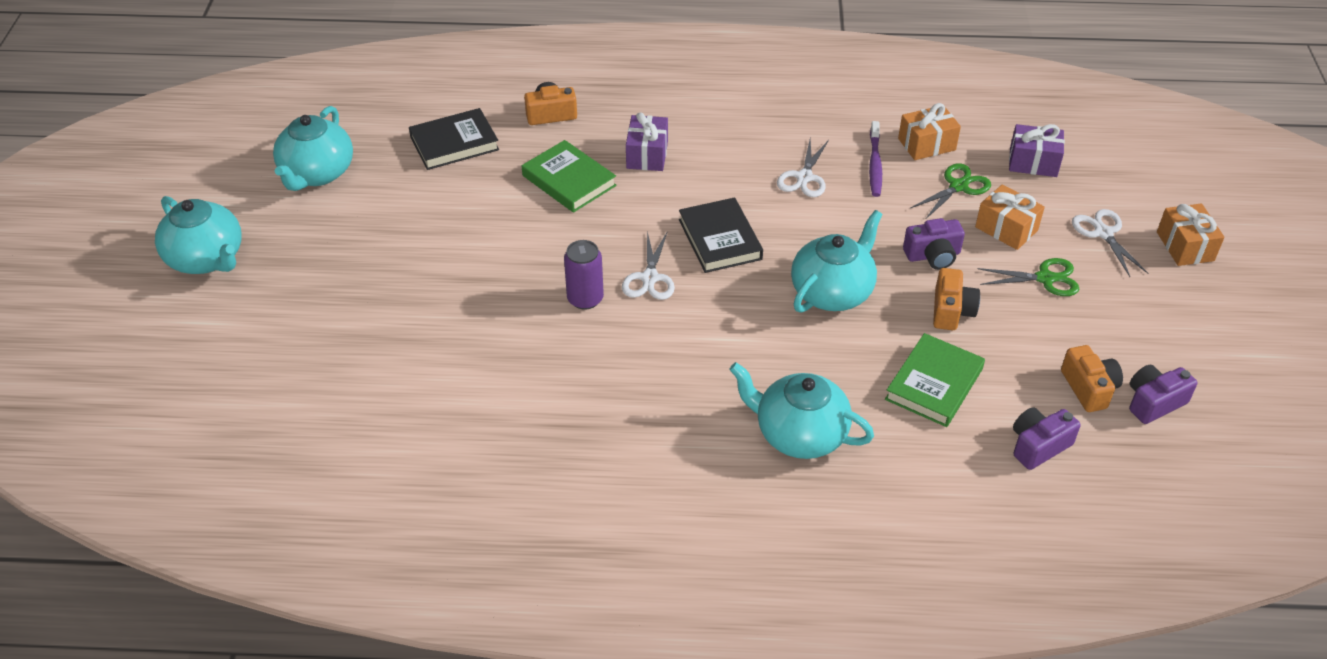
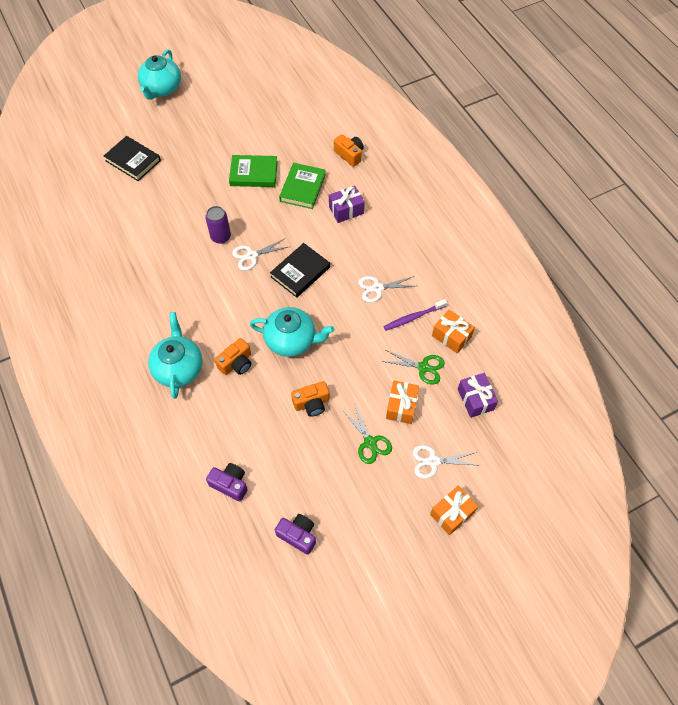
camera: 60 degrees right, 15 degrees up
(317, 173) = (241, 92): turquoise teapot -> none
(454, 143) = (299, 129): black book -> black book (133, 160)
(933, 255) = (352, 377): purple camera -> none
(934, 384) = (249, 416): green book -> green book (253, 173)
(1089, 388) = (290, 496): orange camera -> orange camera (236, 363)
(1103, 233) = (433, 461): white scissors -> white scissors turned 135 degrees counterclockwise

